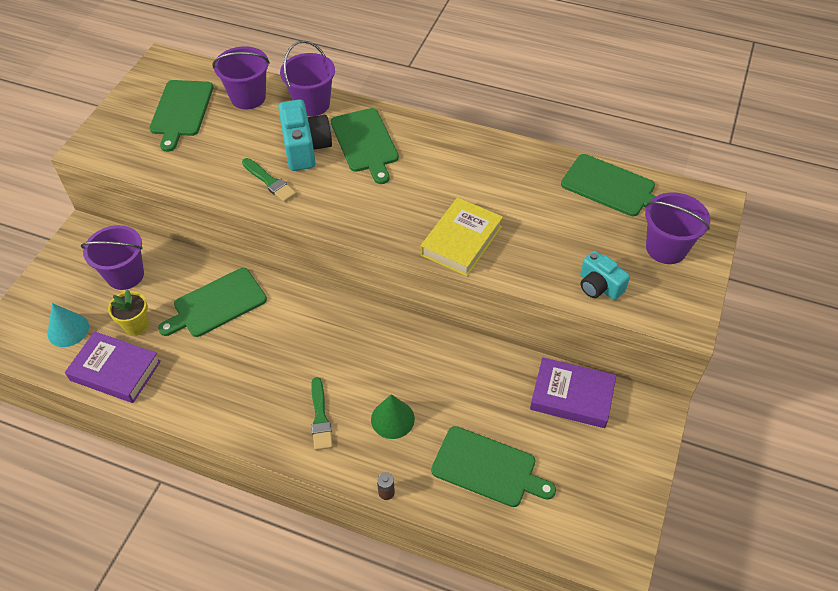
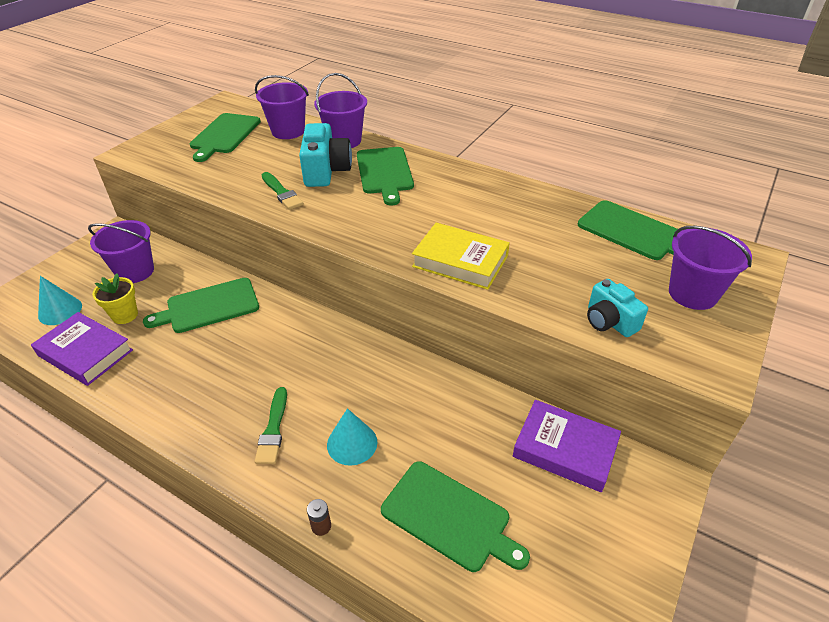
camera: 10 degrees right, 10 degrees down
(392, 419) = (352, 443): green cone -> turquoise cone
(461, 241) = (460, 261): yellow book -> yellow book turned 75 degrees clockwise

